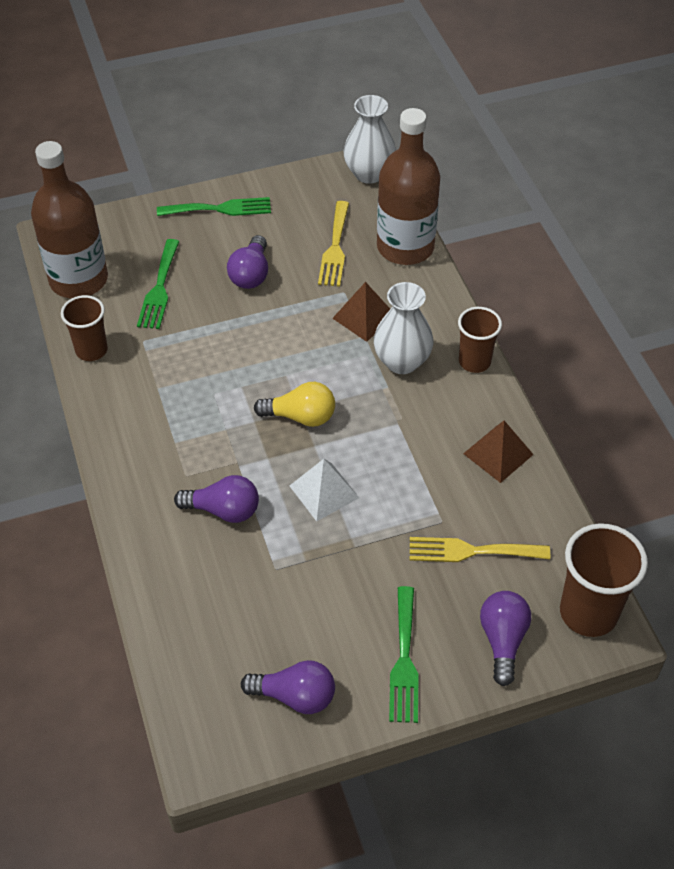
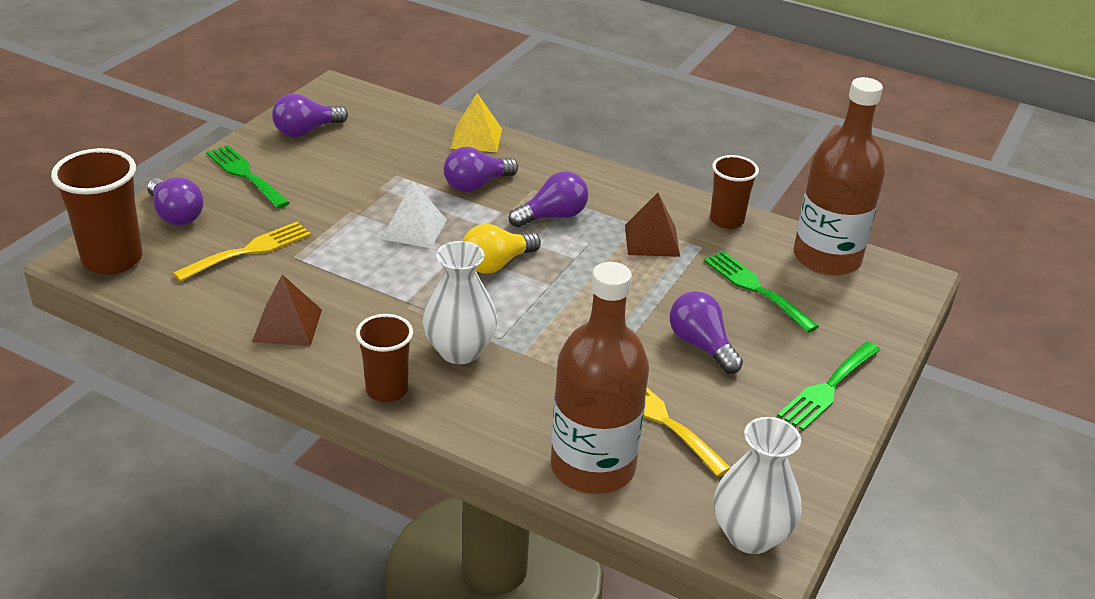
camera: 135 degrees right, 15 degrees down
(155, 573) = (476, 138): none -> yellow pyramid
(207, 436) = (552, 216): none -> purple light bulb
(364, 317) = (544, 369): brown pyramid -> brown pyramid (652, 240)

